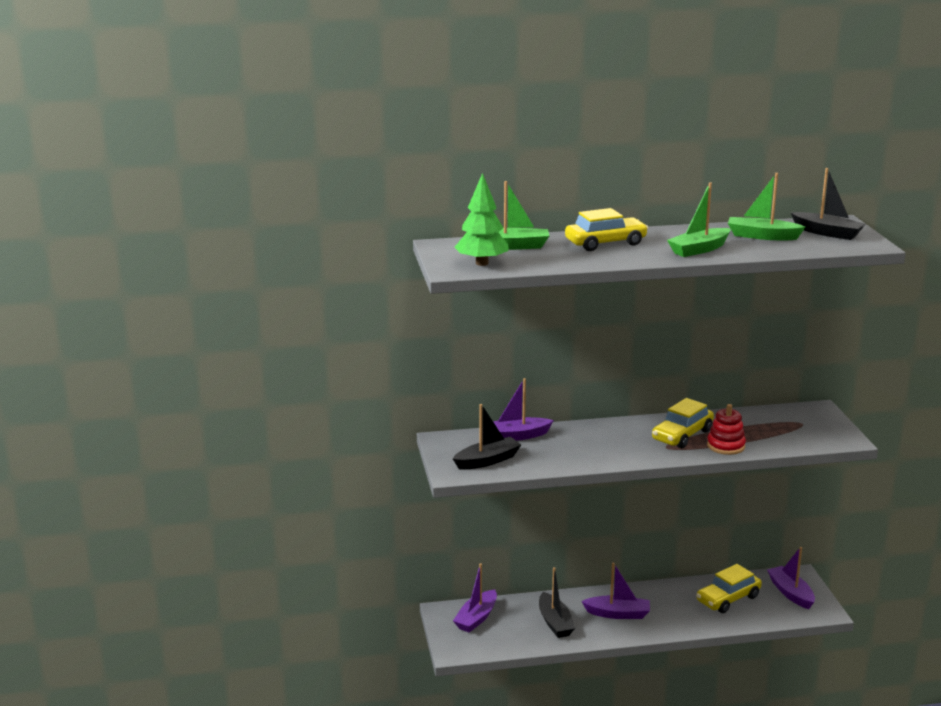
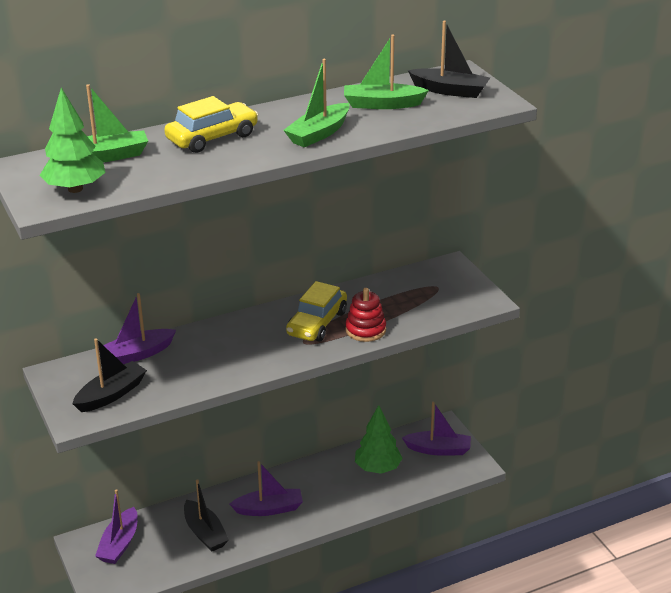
camera: 15 degrees left, 10 degrees up
(728, 599) = (378, 468): yellow car -> green tree
(790, 593) = (438, 449): purple boat -> purple boat turned 135 degrees clockwise

